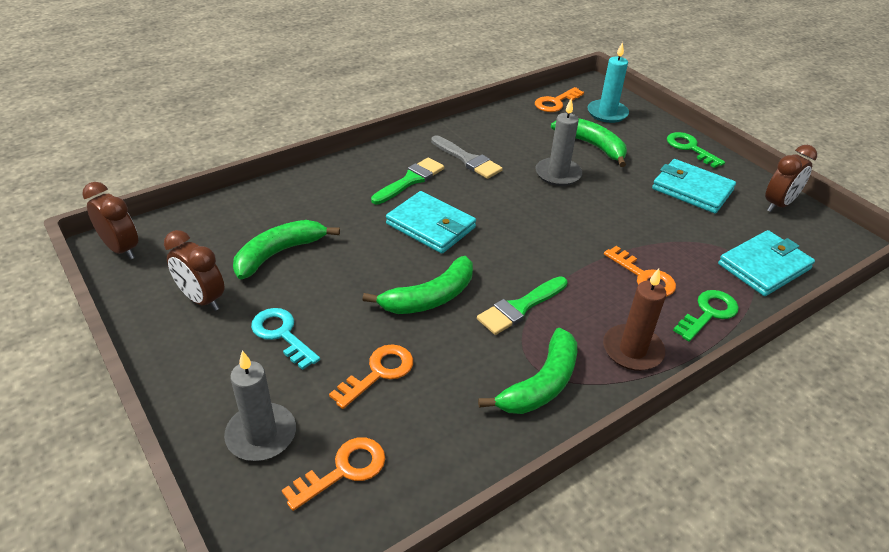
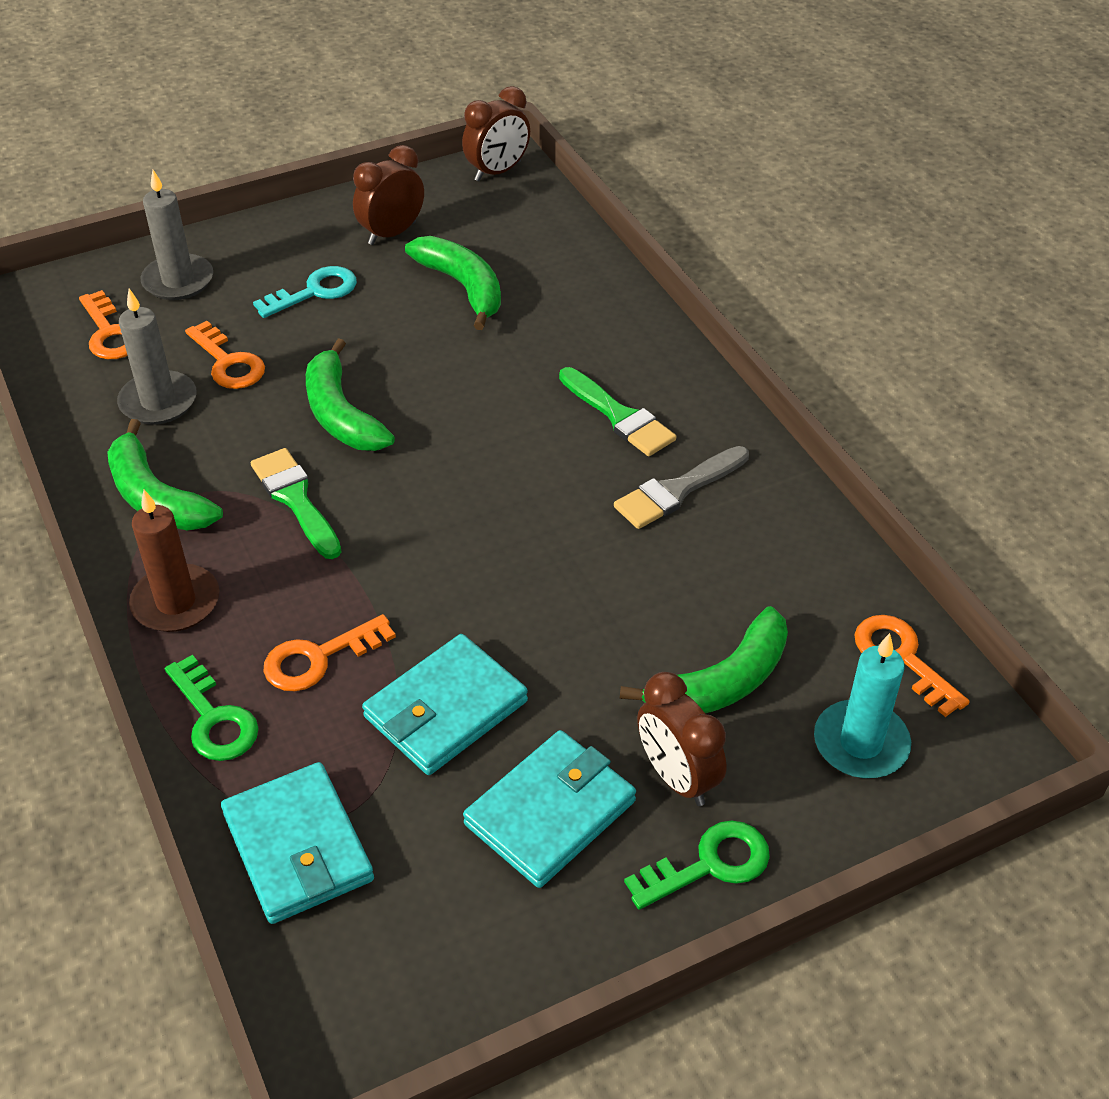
camera: 100 degrees right, 5 degrees up
(431, 226) = (496, 429): turquoise wallet -> turquoise wallet (446, 709)
(558, 174) = (623, 607): grey candle -> grey candle (158, 401)
(778, 204) = (477, 960): brown clock -> brown clock (677, 777)

